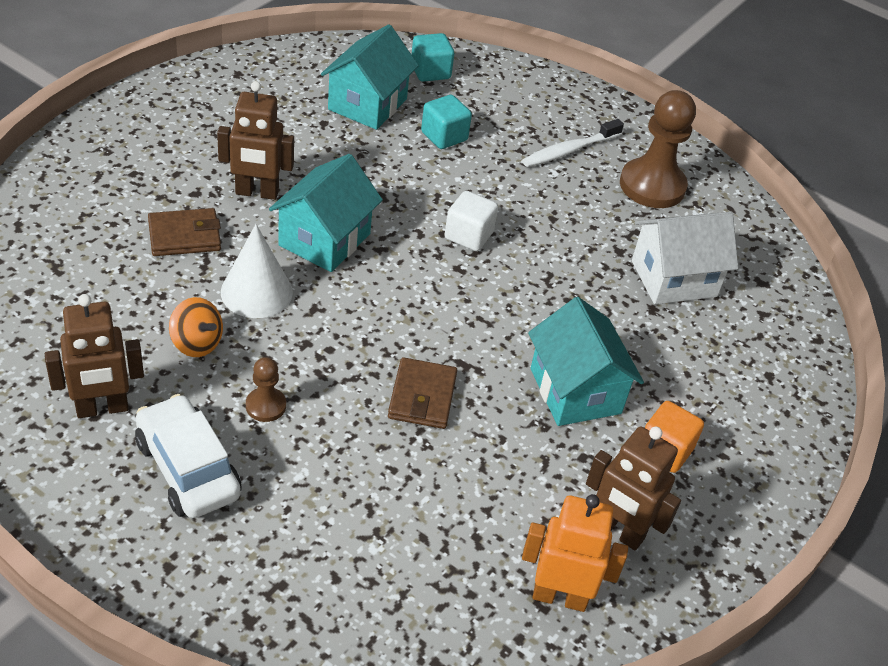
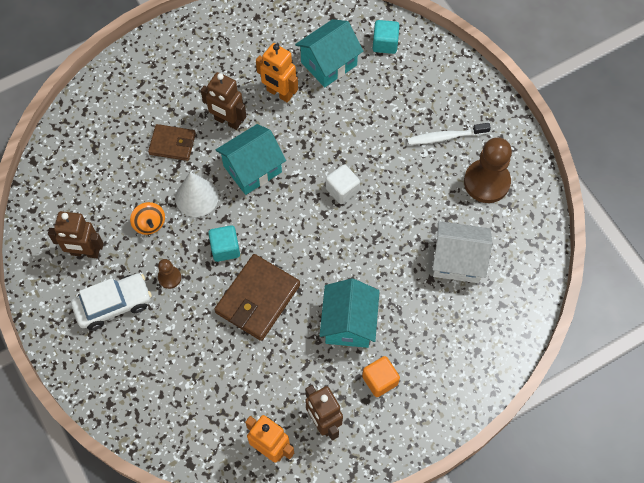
camera: 30 degrees right, 20 degrees up
(188, 469) = (113, 305): white car -> white car turned 75 degrees clockwise
(316, 148) = (279, 93): none -> orange robot
(422, 397) = (257, 299): brown wallet -> brown wallet, size x1.63
(444, 136) = (366, 104): turquoise cube -> turquoise cube (225, 248)

